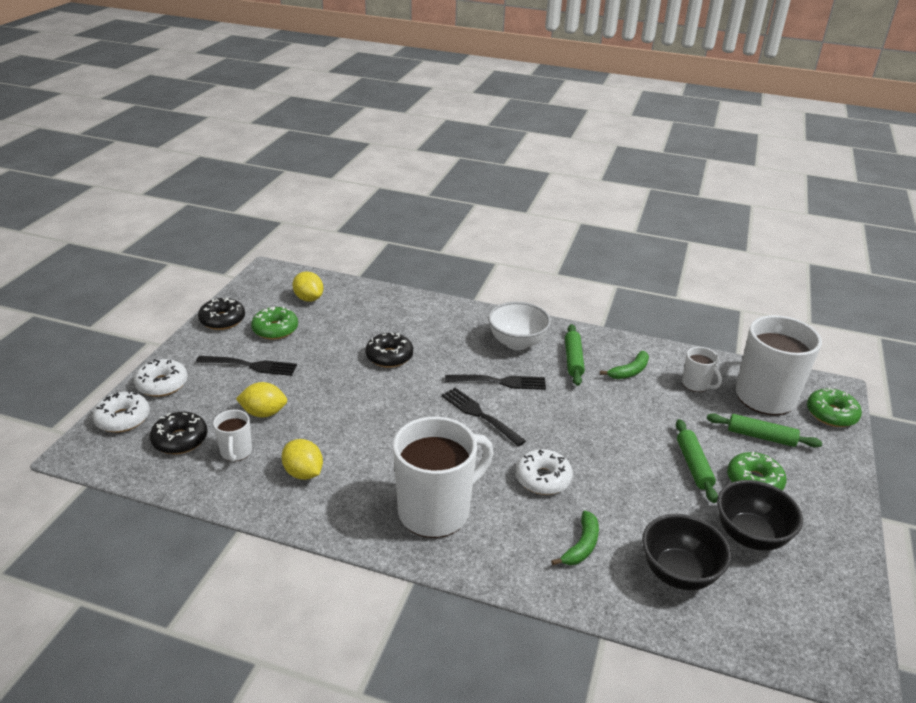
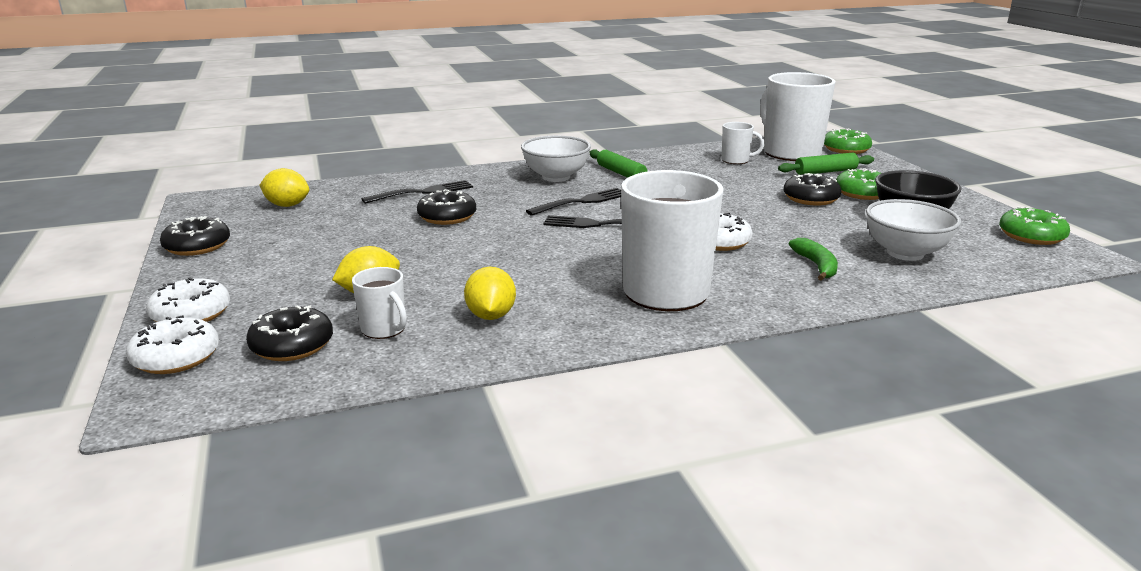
camera: 35 degrees left, 10 degrees down
(251, 366) = (294, 266): black fork -> black fork (423, 192)
(275, 329) = (281, 235): green donut -> green donut (1031, 236)
(303, 473) = (491, 316): yellow lemon -> yellow lemon turned 75 degrees clockwise
(629, 371) = (676, 167): green banana -> none
(678, 573) = (905, 253): black bowl -> white bowl
(693, 465) = (811, 198): green rolling pin -> black donut

